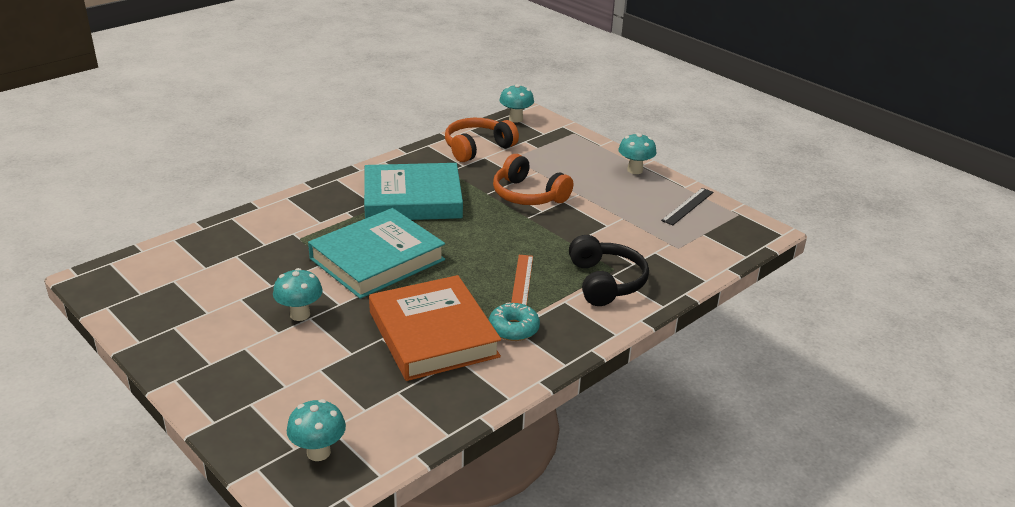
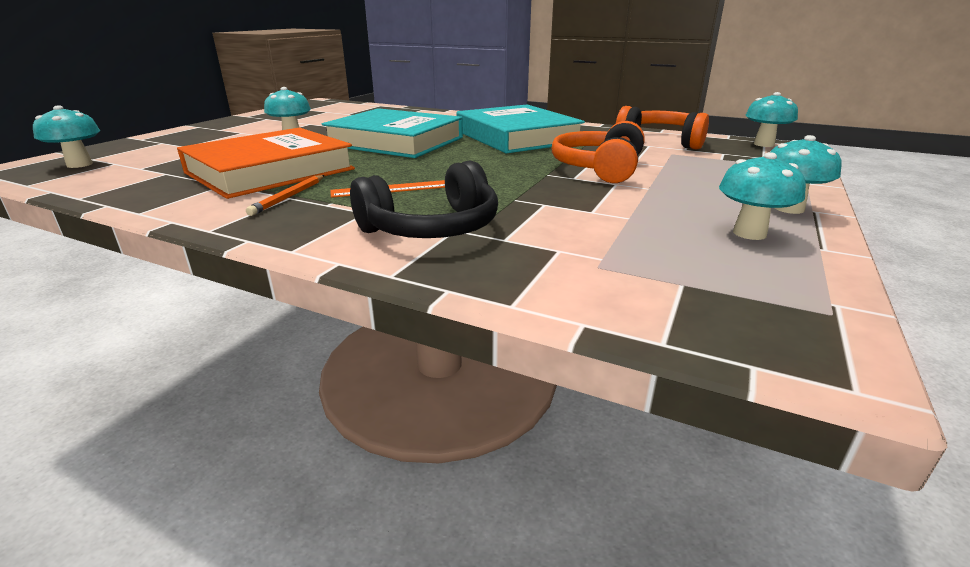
camera: 70 degrees right, 5 degrees down
(513, 329) = (289, 197): turquoise donut -> orange pencil
(660, 195) = (749, 233): none -> turquoise mushroom
(687, 206) = (758, 258): black ruler -> none

